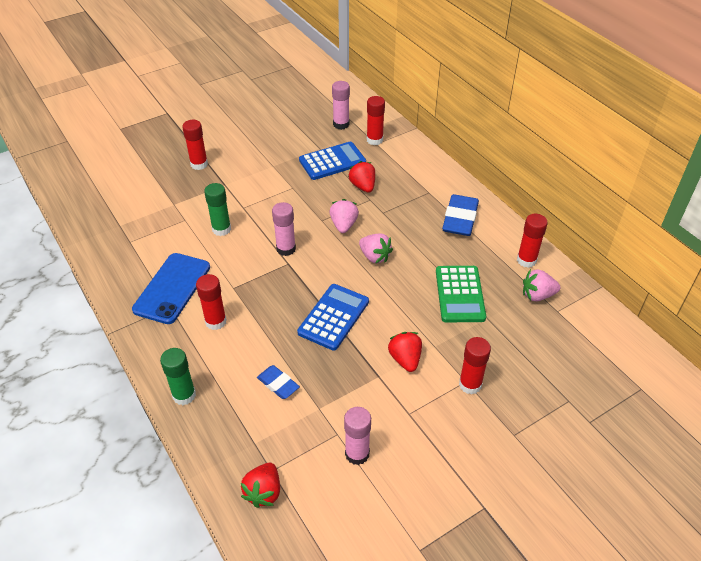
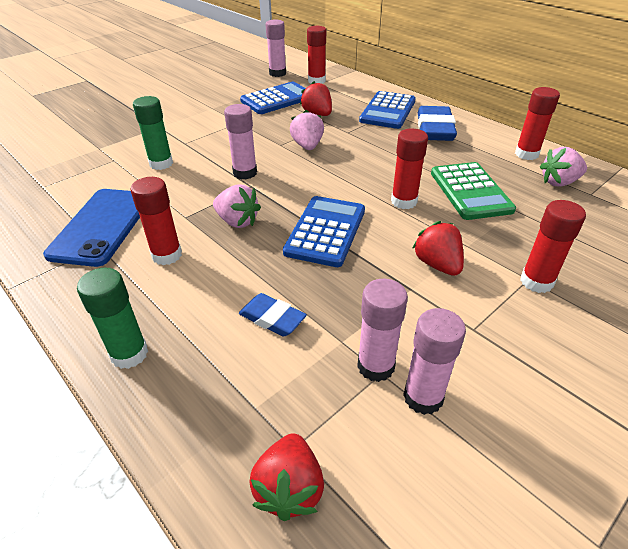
camera: 10 degrees left, 5 degrees down
(199, 164) = (127, 114): red glue stick -> red glue stick (404, 201)
(335, 429) = (375, 366): none -> pink glue stick
(374, 257) = (354, 169): pink strawberry -> pink strawberry (237, 221)
(427, 190) = (388, 111): none -> blue calculator

